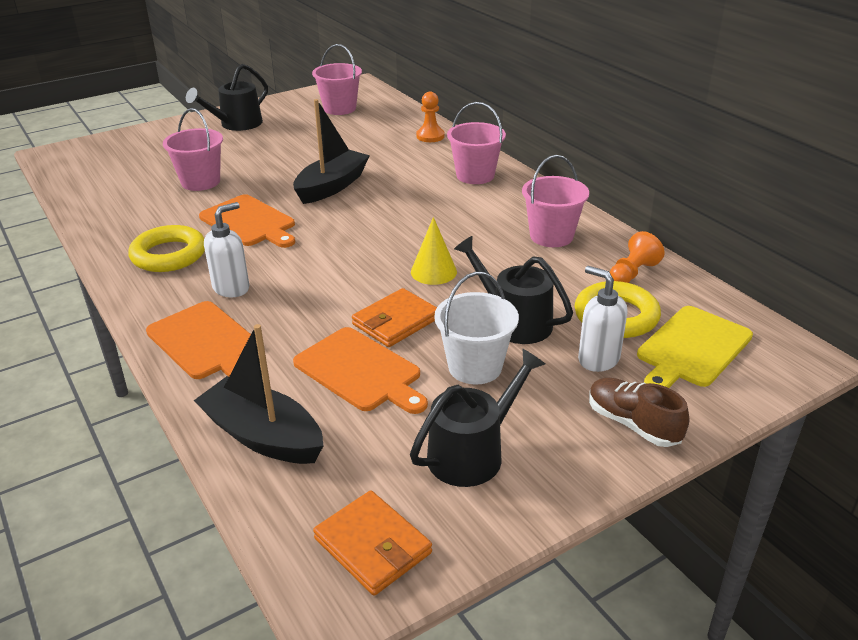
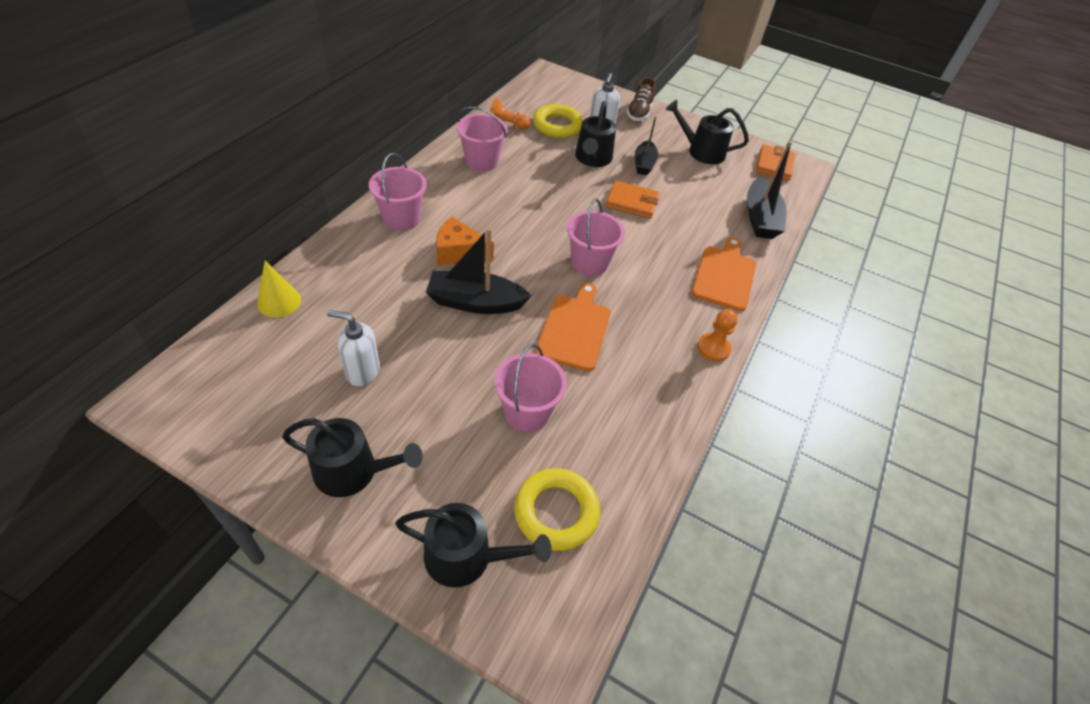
camera: 125 degrees left, 15 degrees up
(137, 143) = (466, 557): none -> black watering can
(169, 255) = (659, 355): yellow ring -> yellow ring (556, 512)
(231, 288) = (665, 293): white soap dispenser -> white soap dispenser (362, 371)
(340, 108) = (258, 381): pink bucket -> pink bucket (589, 263)
(360, 371) = (685, 202): orange cutting board -> none
(403, 192) = (458, 252): none -> orange cheese
(430, 136) = (321, 271): orange pawn -> orange pawn (713, 348)
(433, 272) = (566, 202): yellow cone -> yellow cone (279, 301)
(475, 367) = (644, 164): white bucket -> black boat
(691, 348) = (567, 101): yellow cutting board -> none

